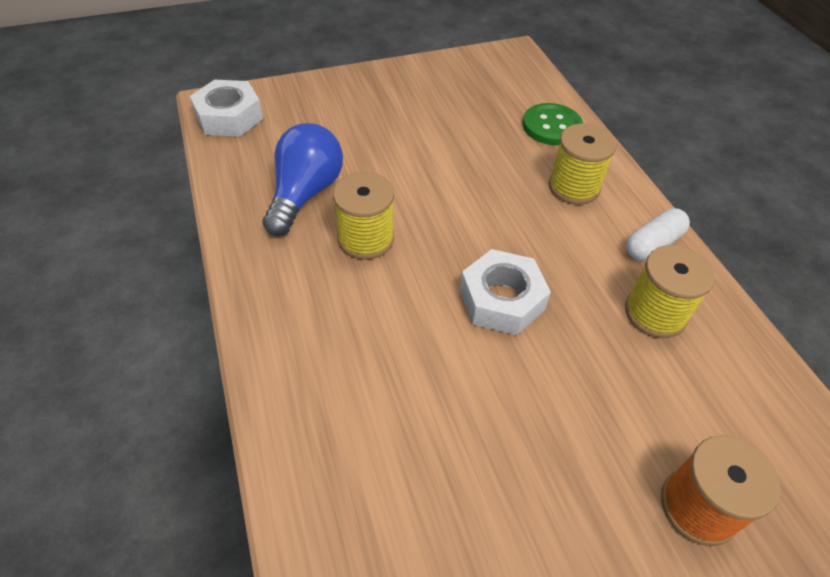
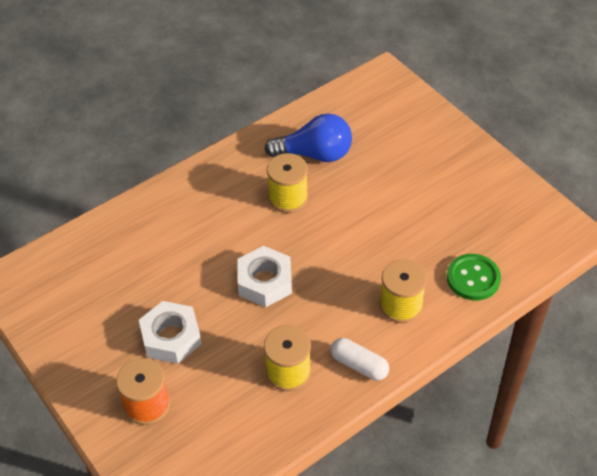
camera: 75 degrees right, 0 degrees up
(229, 117) = (372, 87): white nut -> white nut (171, 337)

